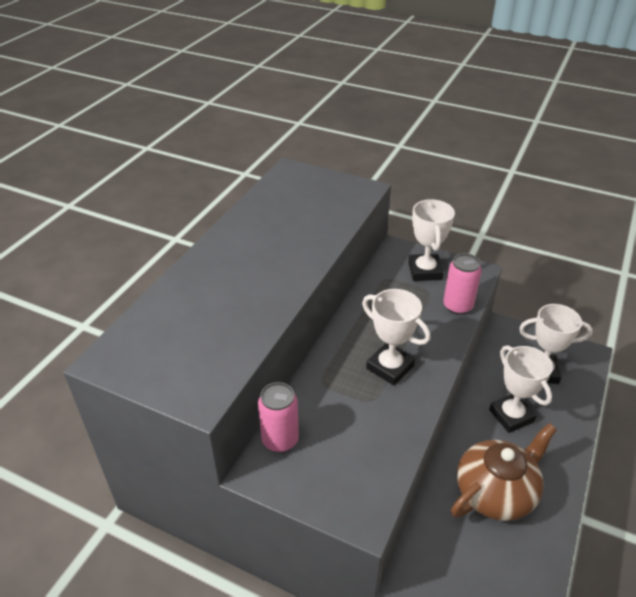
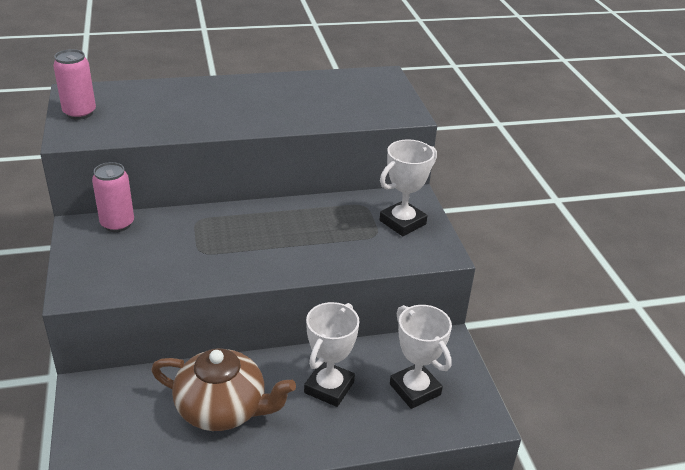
camera: 50 degrees right, 5 degrees down
(390, 367) = (250, 247): white trophy -> none
(457, 306) = (375, 258): pink can -> pink can (79, 113)

